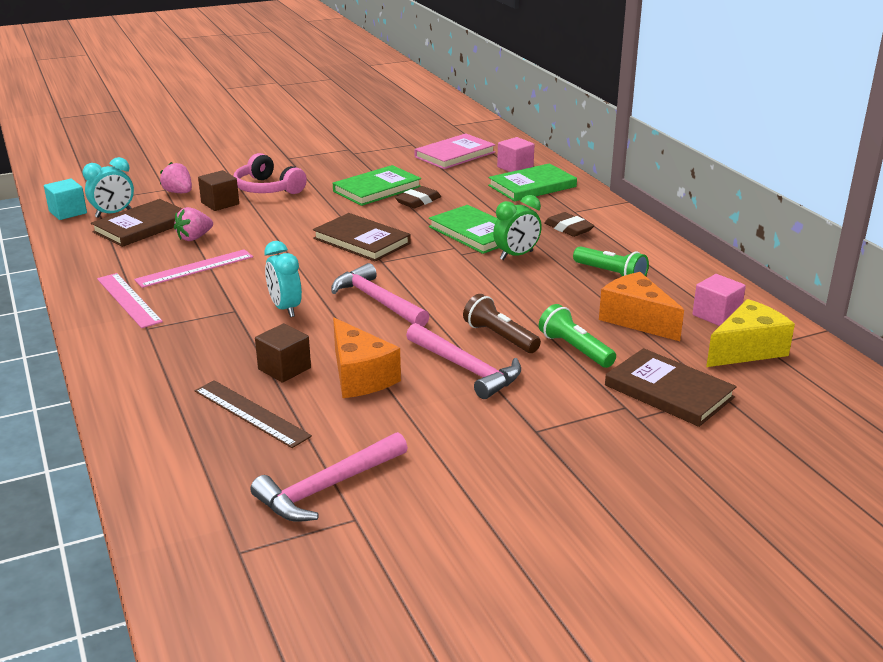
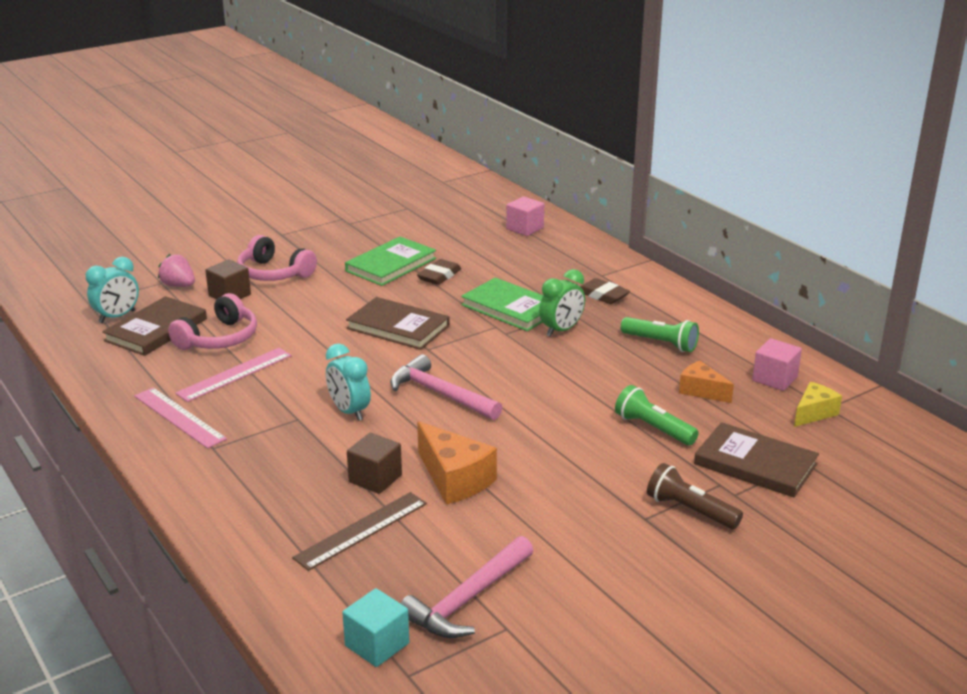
camera: 10 degrees left, 0 degrees up
(68, 212) = (65, 319): turquoise cube -> turquoise cube (377, 644)
(194, 238) = (219, 338): pink strawberry -> pink headphones
(251, 413) = (361, 530): brown ruler -> brown ruler turned 75 degrees counterclockwise
(455, 155) = (457, 217): pink book -> none
(466, 368) = (556, 460): pink hammer -> none
(500, 337) = (576, 422): brown flashlight -> brown flashlight (690, 510)
(532, 186) = (550, 249): green book -> none
(636, 320) = (701, 391): orange cheese -> orange cheese, size x0.63
(747, 350) = (814, 413): yellow cheese -> yellow cheese, size x0.63

